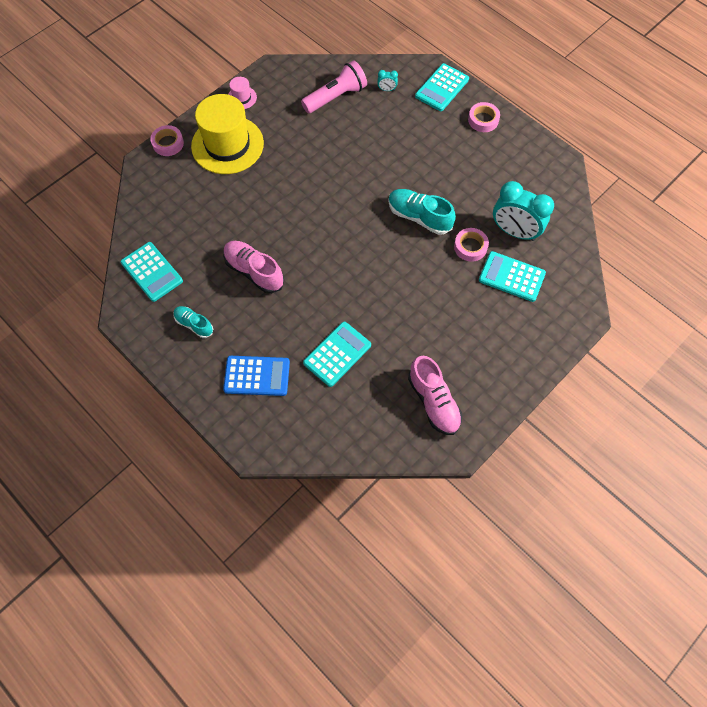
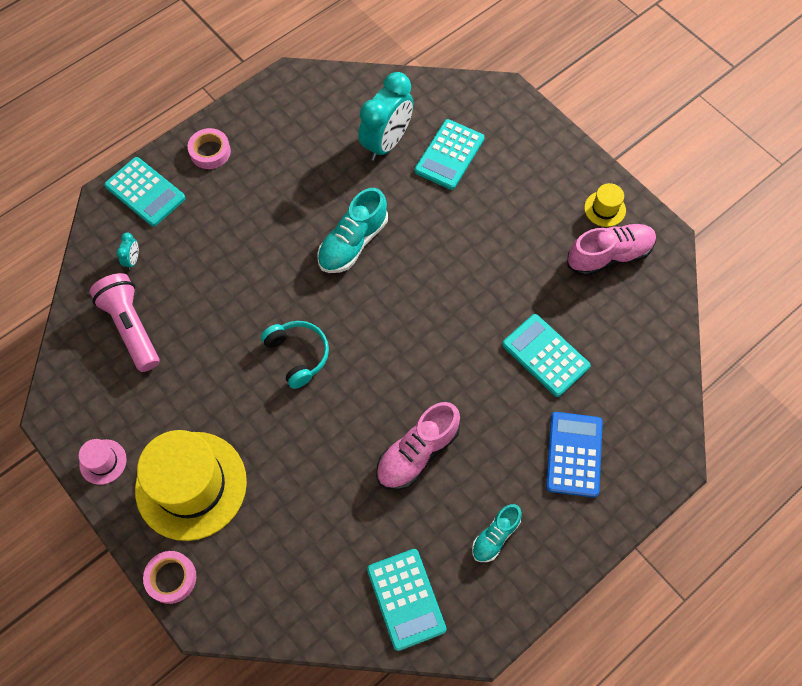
camera: 85 degrees left, 0 degrees up
(151, 272) = (406, 599): turquoise calculator -> turquoise calculator turned 105 degrees clockwise
(324, 192) = (298, 355): none -> turquoise headphones
(470, 247) = (403, 192): pink tape -> none
(479, 398) = (605, 209): none -> yellow hat

